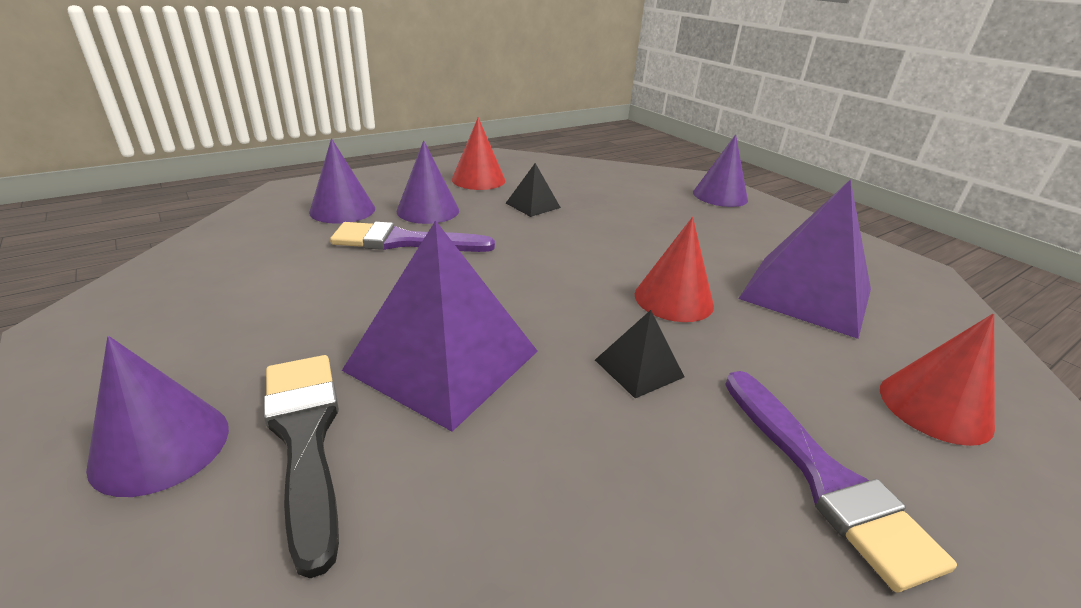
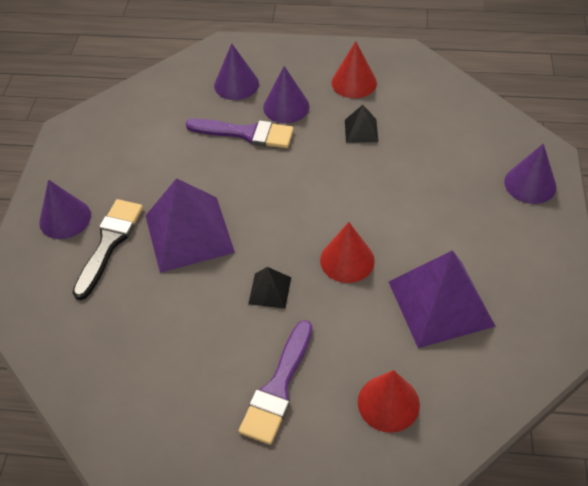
camera: 45 degrees right, 20 degrees up
(404, 241) = (245, 133): purple brush -> purple brush turned 150 degrees clockwise

